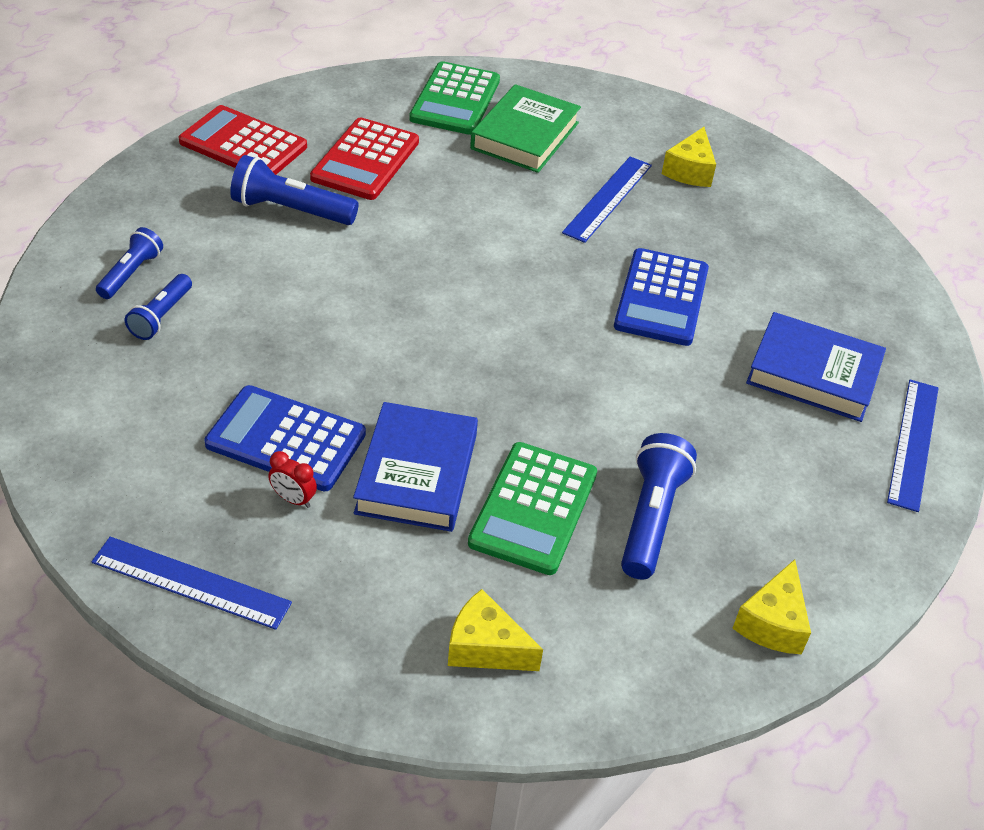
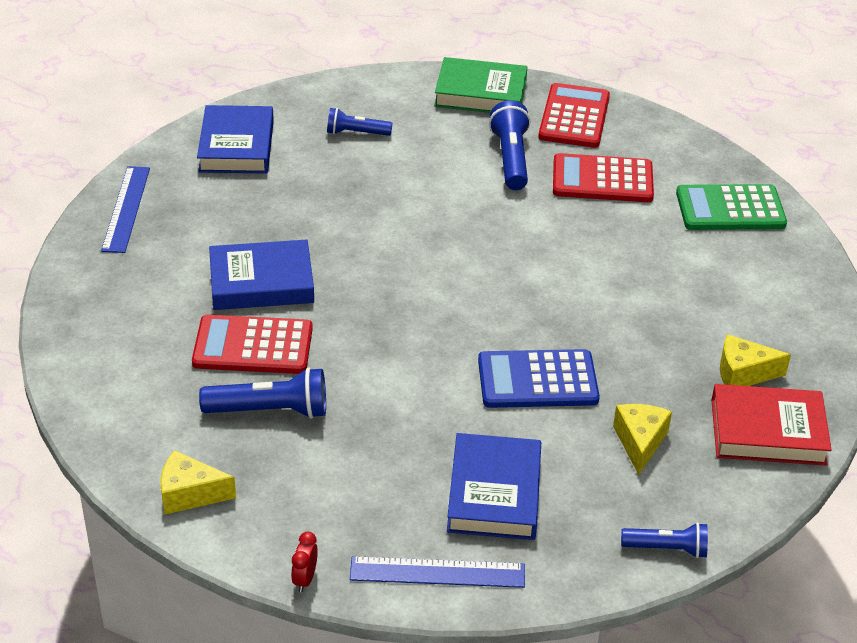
camera: 75 degrees right, 5 degrees down
(116, 434) = (236, 146): none -> blue book
(131, 273) = (391, 109): blue flashlight -> blue flashlight (666, 548)
(286, 439) = (266, 216): blue calculator -> none
(293, 499) = (212, 232): red clock -> red clock (305, 579)
(486, 647) = (117, 346): yellow cheese -> yellow cheese (640, 442)
(525, 136) = (711, 259): green book -> green book (480, 93)
(533, 508) = (253, 346): green calculator -> red calculator
(608, 198) = (656, 326): blue ruler -> none
(767, 182) = (768, 432): none -> red book

